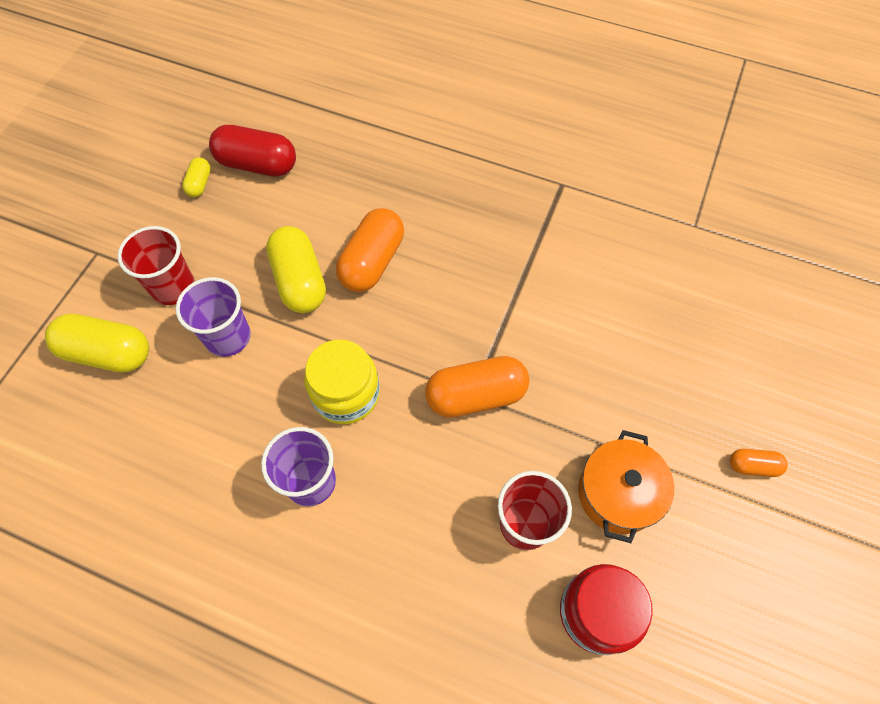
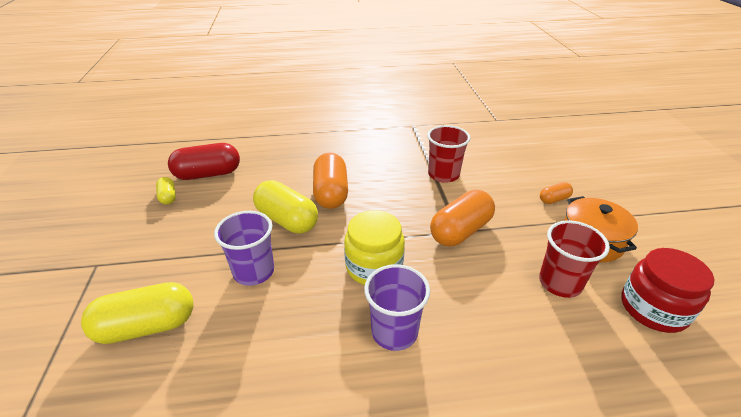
camera: 30 degrees left, 25 degrees down
(173, 287) = (184, 260): red cup -> red cup (443, 175)
(753, 466) = (637, 199): orange capsule -> orange capsule (554, 199)

